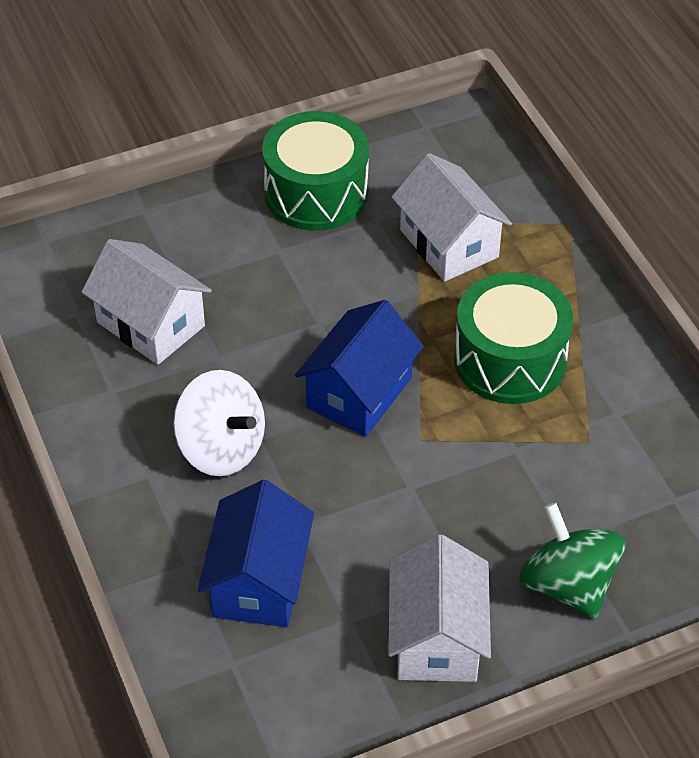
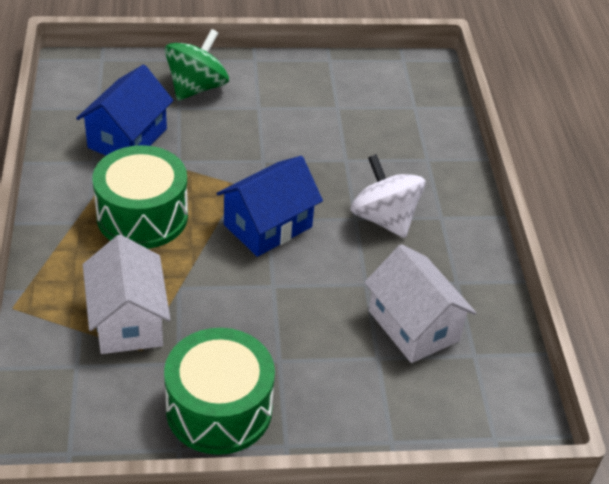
camera: 165 degrees left, 5 degrees down
(258, 581) = (385, 139): blue house -> blue house (127, 138)
(437, 637) = (289, 86): white house -> none
(568, 584) = (197, 87): green spinning top -> green spinning top turned 135 degrees counterclockwise

